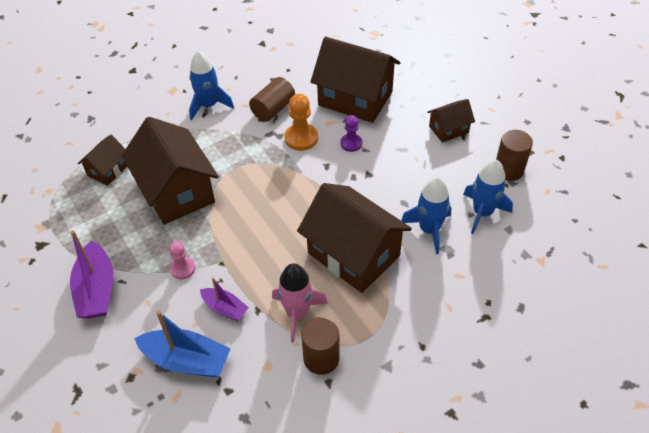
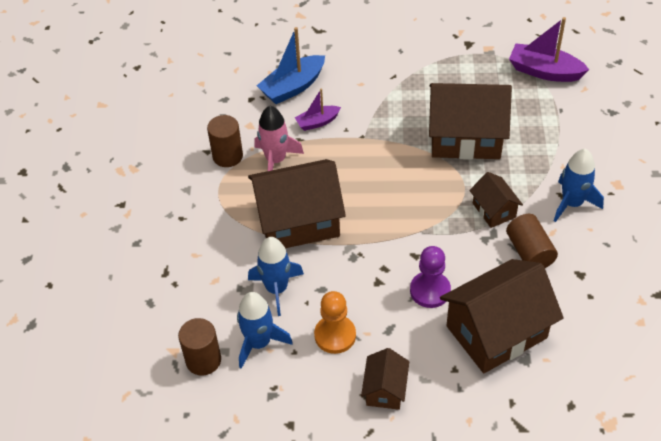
camera: 125 degrees right, 0 degrees up
(97, 290) = (396, 61): purple boat -> purple boat (544, 71)
(108, 170) = (527, 103): brown house -> brown house (494, 210)
(183, 268) = (376, 112): pink pawn -> none
(301, 138) = (468, 254): orange pawn -> orange pawn (335, 335)
(351, 143) = (430, 291): purple pawn -> purple pawn, size x1.55
(508, 170) = (288, 404): brown cylinder -> brown cylinder (203, 360)

